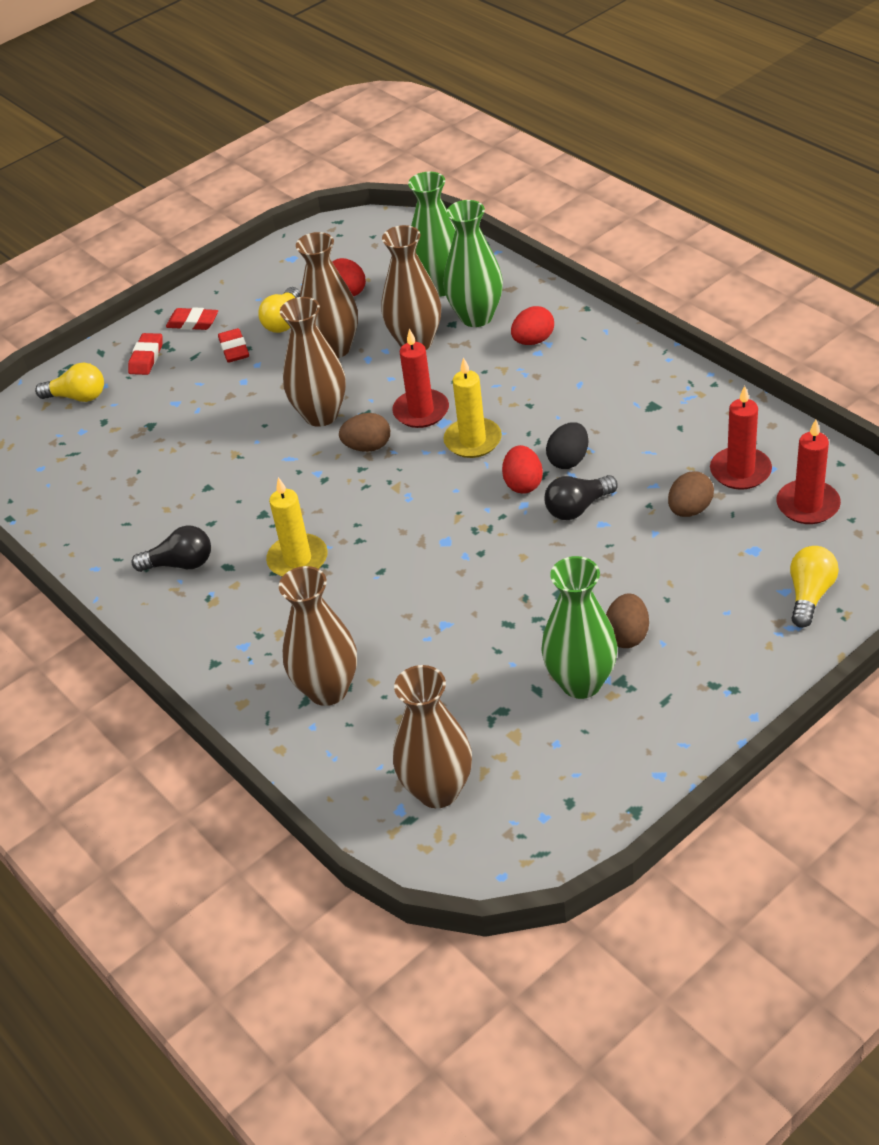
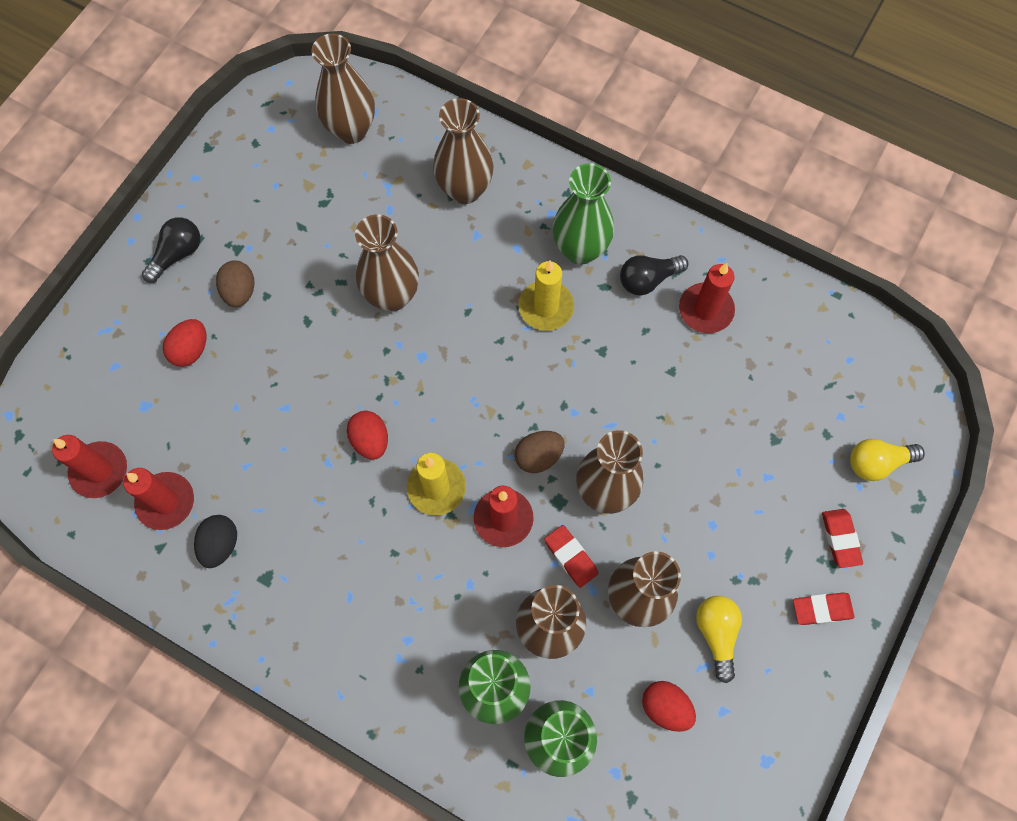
camera: 155 degrees right, 25 degrees up
(141, 528) = (705, 310): none -> red candle
(234, 349) = (749, 573): red eraser -> red eraser (571, 557)
(455, 599) = (392, 296): none -> brown vase
(533, 341) = (417, 659): red egg -> red egg (191, 350)
(568, 460) = (334, 481): black egg -> black egg (220, 544)
(578, 508) = (311, 421): black light bulb -> black light bulb (177, 254)
(581, 682) = (268, 240): green vase -> green vase (580, 249)
(690, 509) = (207, 441): brown egg -> none
(809, 595) = (93, 366): yellow light bulb -> none

